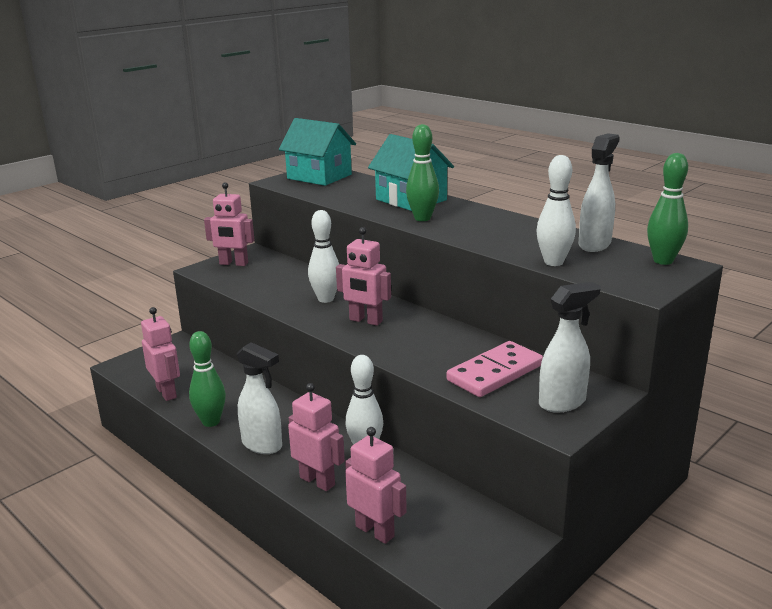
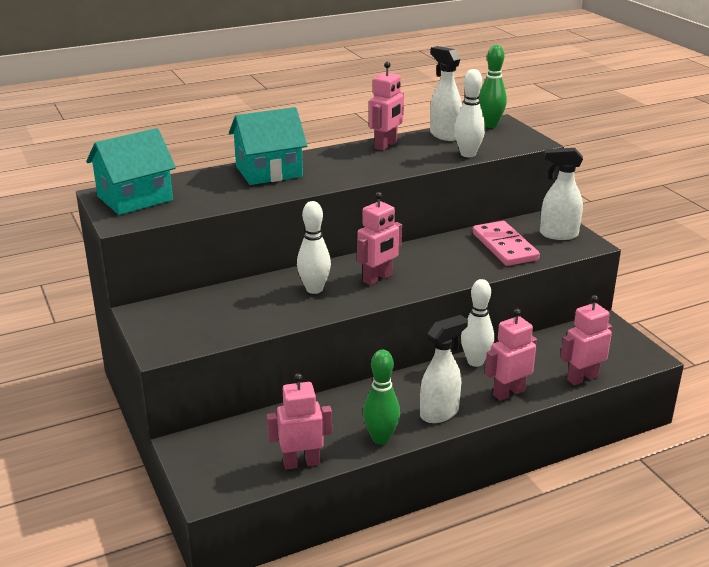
camera: 70 degrees left, 5 degrees up
(233, 263) = (166, 327): pink robot -> pink robot (386, 145)
(422, 218) = (326, 176): green bowling pin -> none
(563, 402) = (558, 234): white spray bottle -> white spray bottle turned 75 degrees counterclockwise

